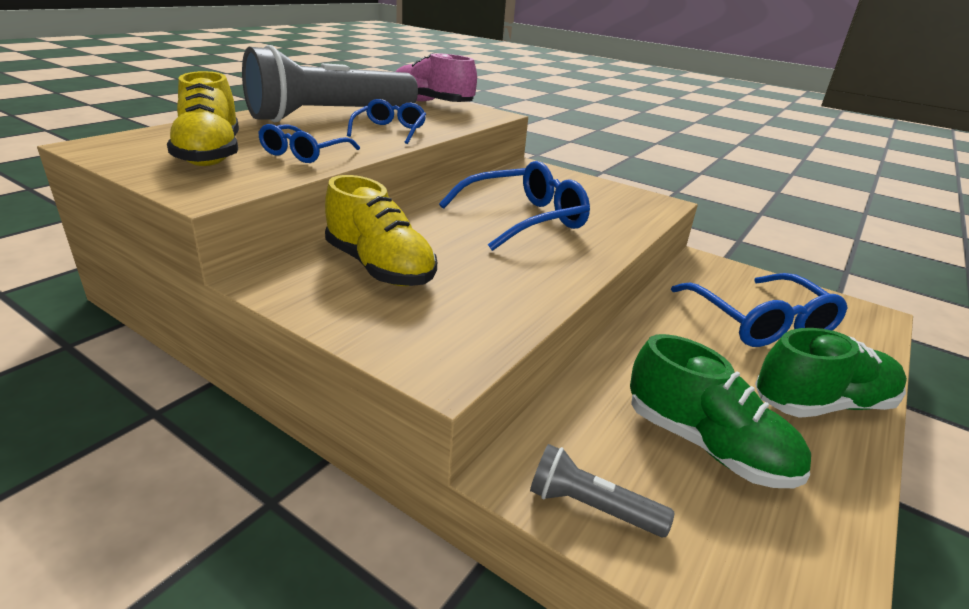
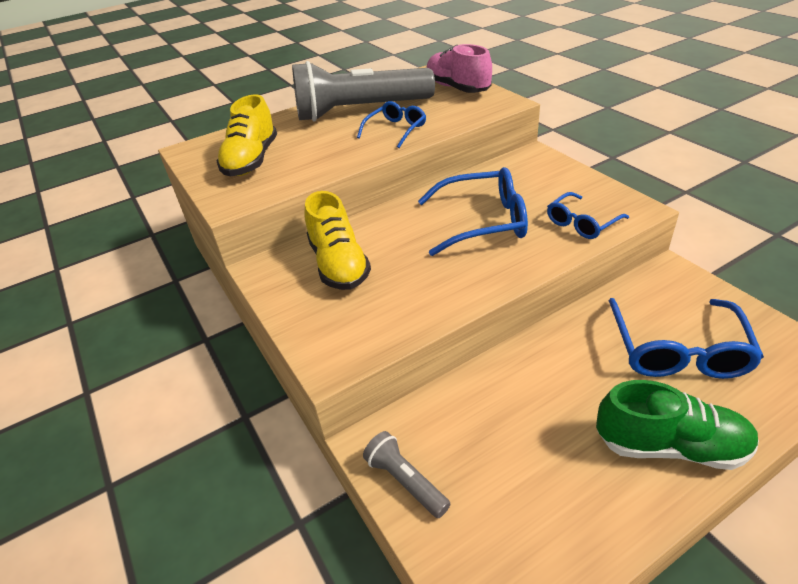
camera: 30 degrees right, 10 degrees up
(305, 153) = (315, 160): blue glasses -> blue glasses (582, 223)
(706, 445) = (528, 457): green shoe -> none

